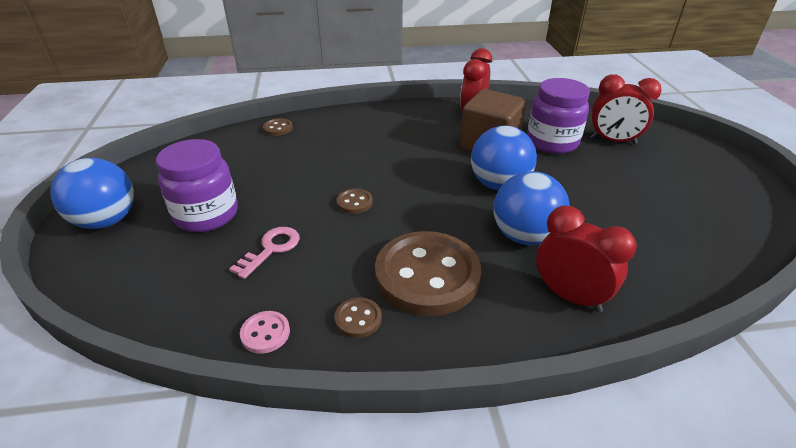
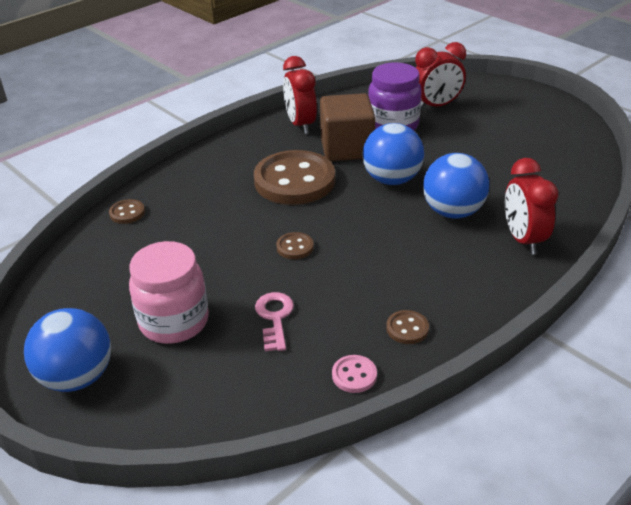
camera: 35 degrees left, 0 degrees up
(206, 215) = (174, 322): purple jar -> pink jar
(427, 275) = (418, 274): brown button -> brown button (294, 181)
(570, 296) = (523, 239): red clock -> red clock turned 105 degrees counterclockwise

